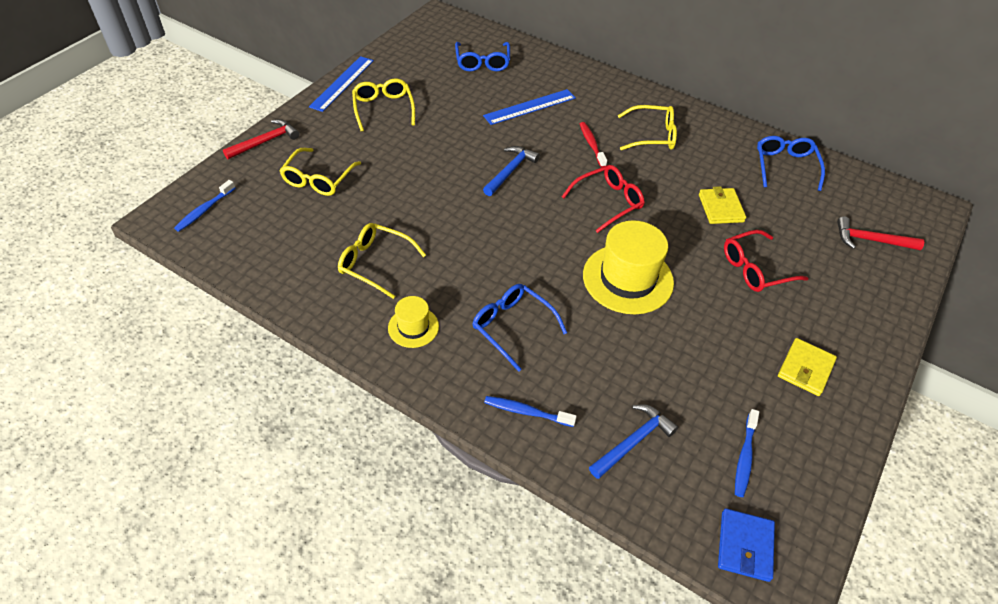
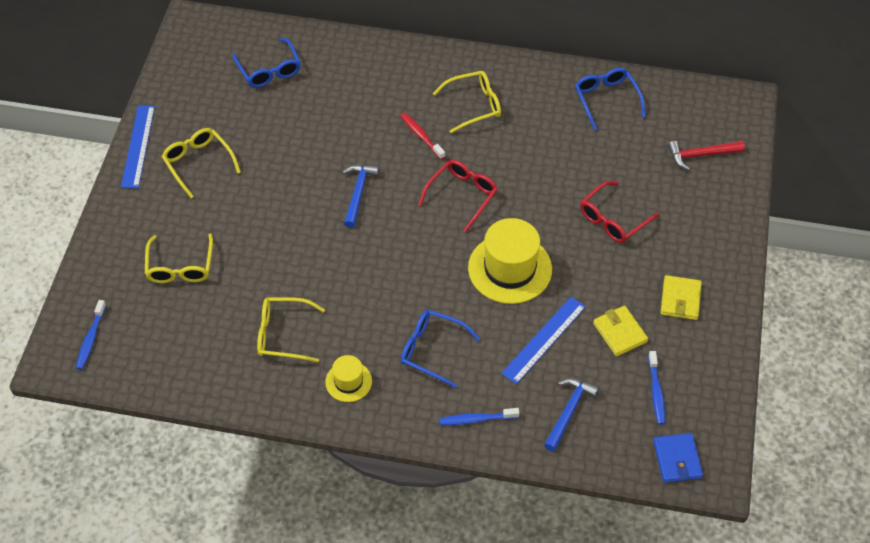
camera: 20 degrees left, 5 degrees up
(265, 142) = (102, 243): red hammer -> none
(530, 107) = (343, 111): blue ruler -> blue ruler (544, 340)
(721, 208) = (564, 166): yellow wallet -> yellow wallet (620, 332)

